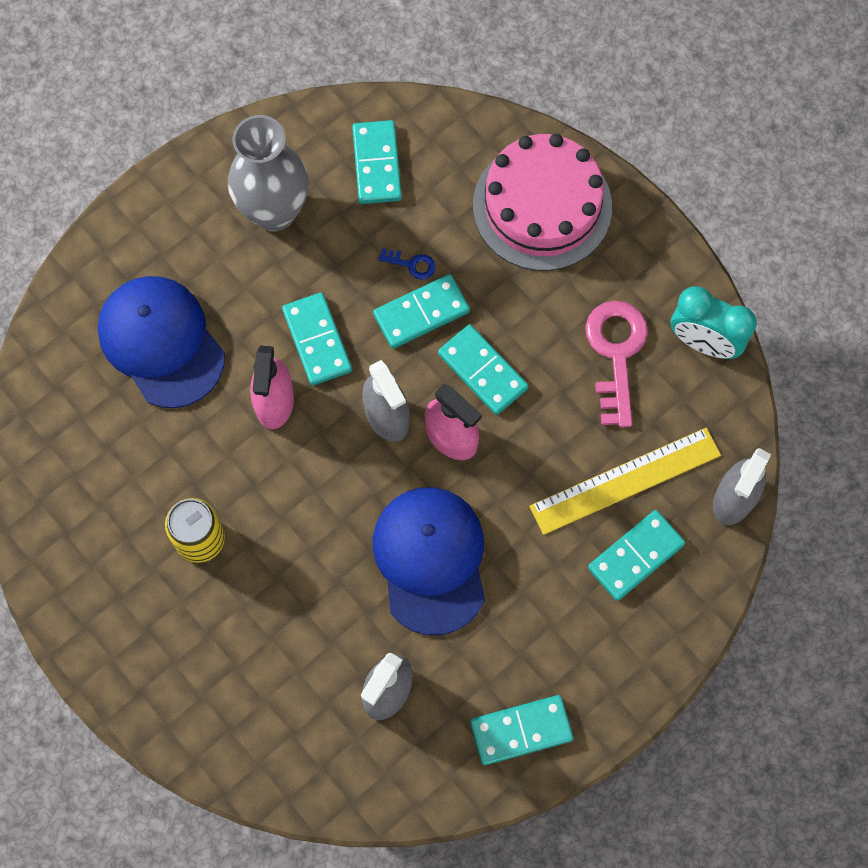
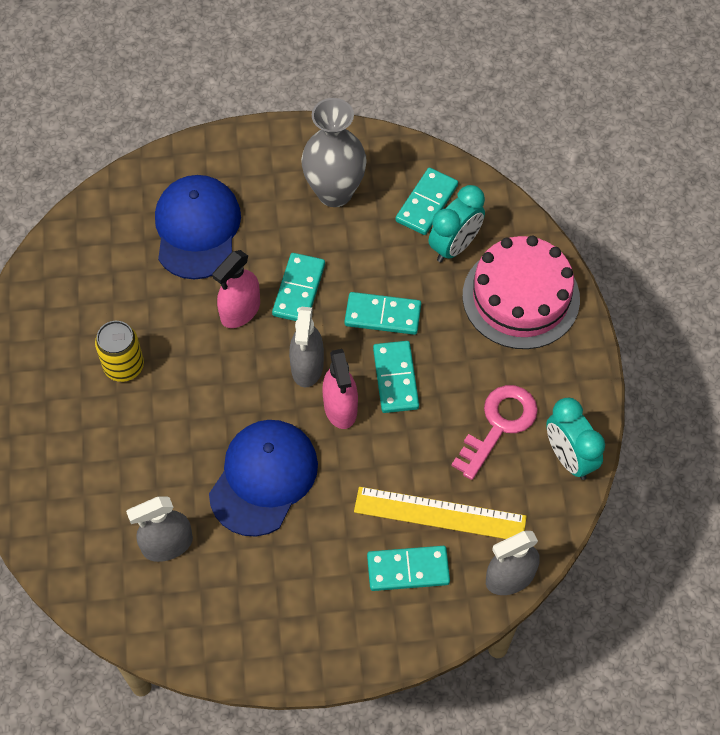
camera: 35 degrees right, 10 degrees down
(411, 264) = (400, 280): blue key -> none
(438, 193) = (454, 246): none -> turquoise clock
(521, 730) = (236, 632): turquoise domino -> none

